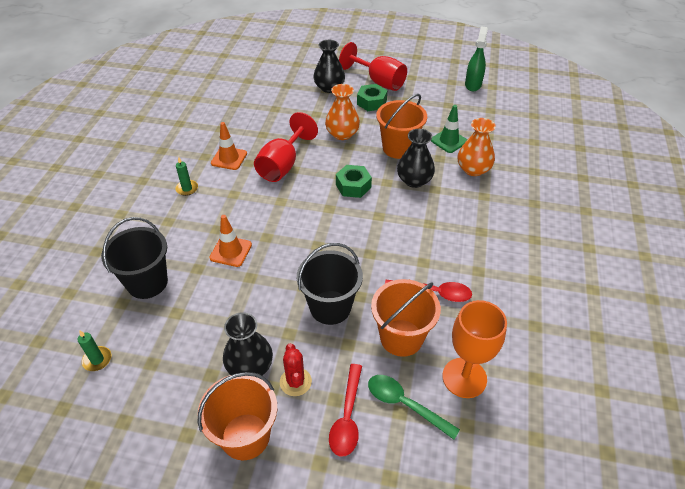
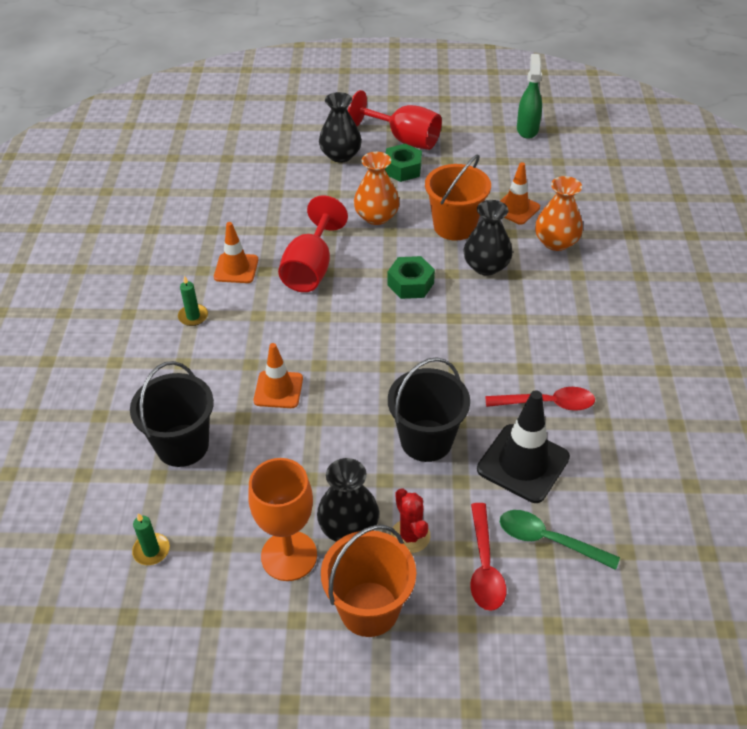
camera: 10 degrees left, 0 degrees up
(401, 337) = (523, 463): orange bucket -> black traffic cone
(449, 141) = (516, 209): green traffic cone -> orange traffic cone
(464, 377) = (609, 498): orange goblet -> orange goblet (289, 556)

